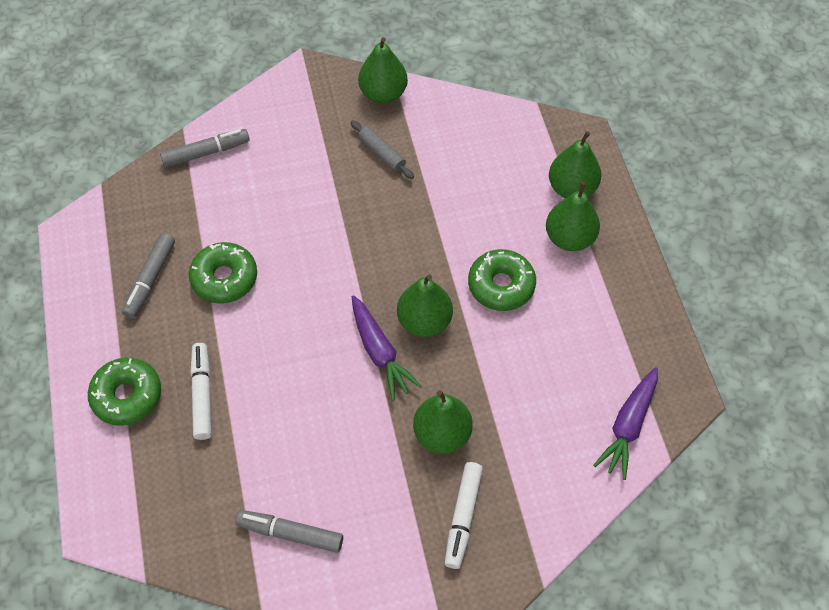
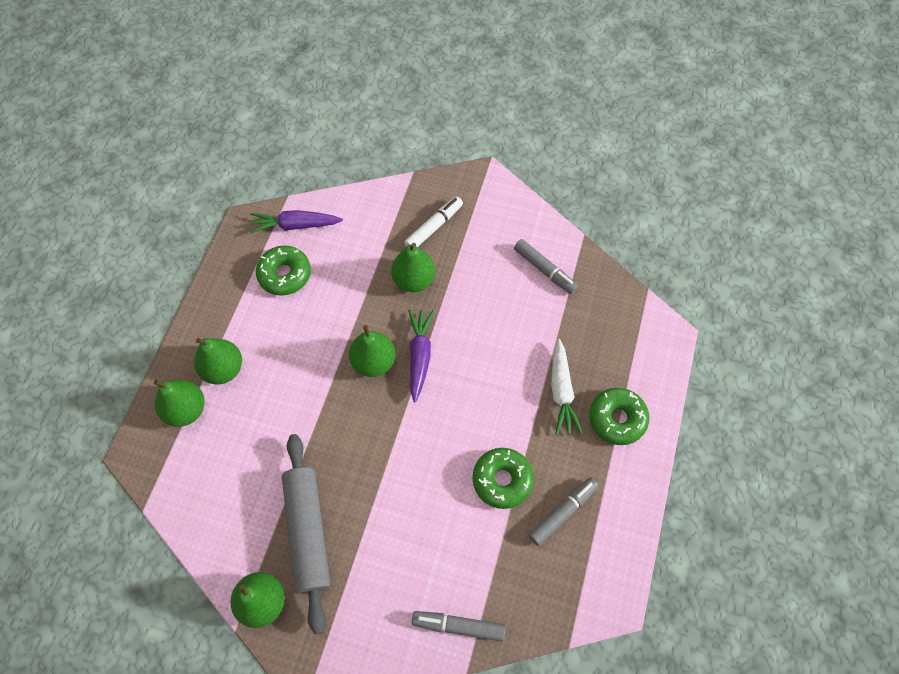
camera: 150 degrees left, 5 degrees up
(202, 394) = (561, 391): white marker -> white carrot
(382, 154) = (307, 532): grey rolling pin -> grey rolling pin, size x2.12
(501, 285) = (301, 359): green donut -> green donut (285, 274)
(628, 426) = (295, 225): purple carrot -> purple carrot turned 150 degrees counterclockwise

